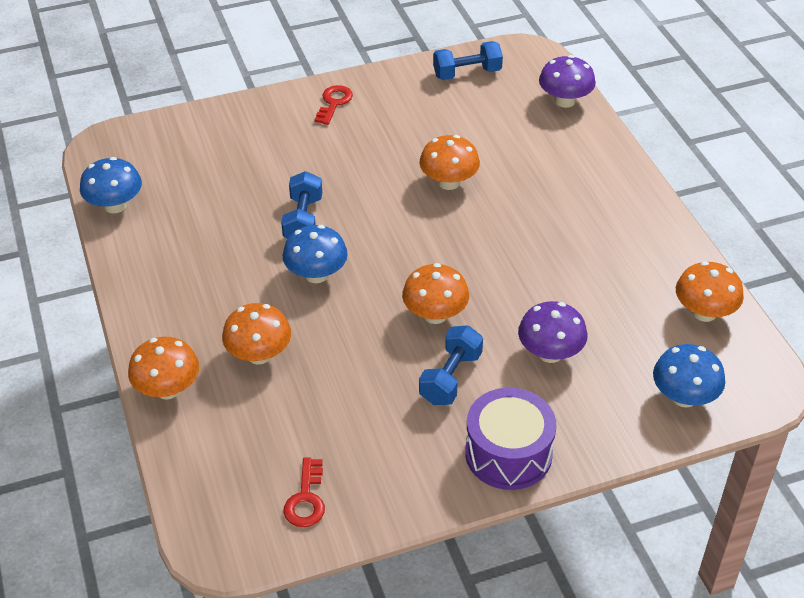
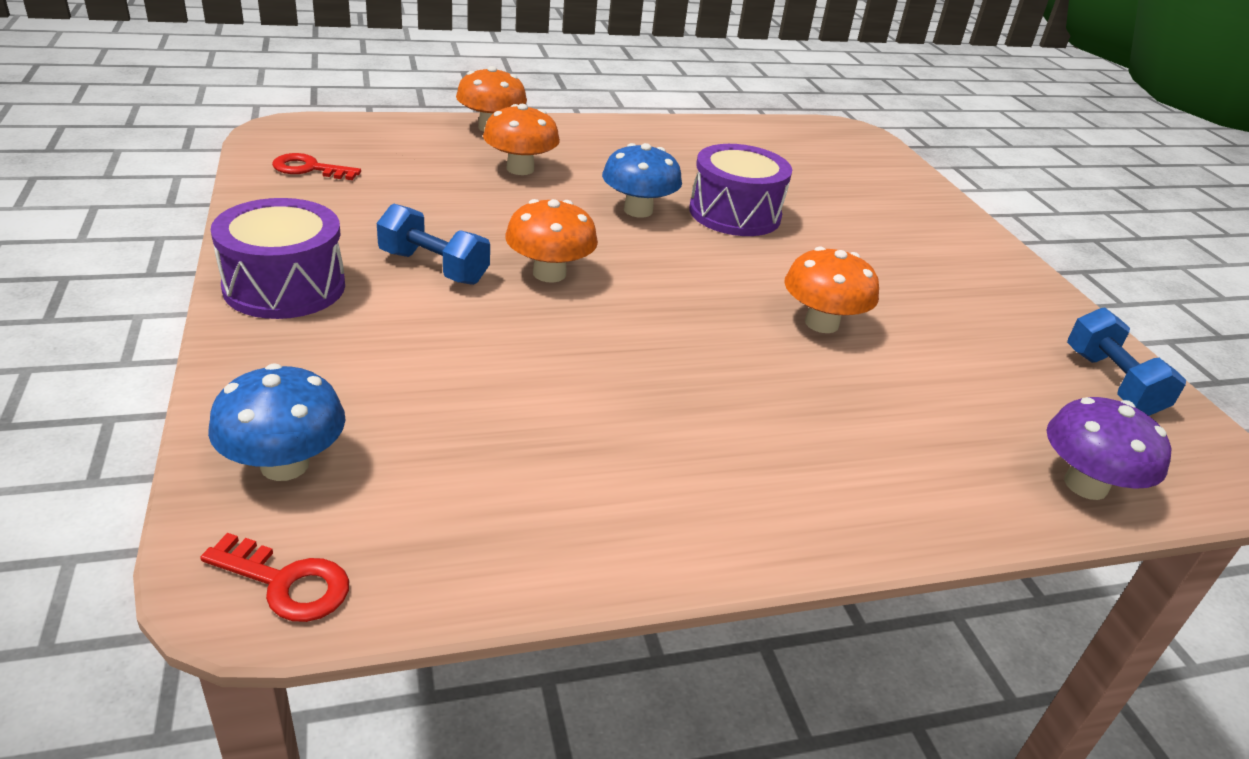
camera: 90 degrees right, 10 degrees down
(115, 205) = (755, 128): blue mushroom -> none
(303, 220) = (735, 214): blue dumbbell -> purple drum
(334, 103) = (978, 260): red key -> red key (287, 583)
(550, 353) = (443, 349): purple mushroom -> none
(704, 312) = (471, 543): orange mushroom -> none

